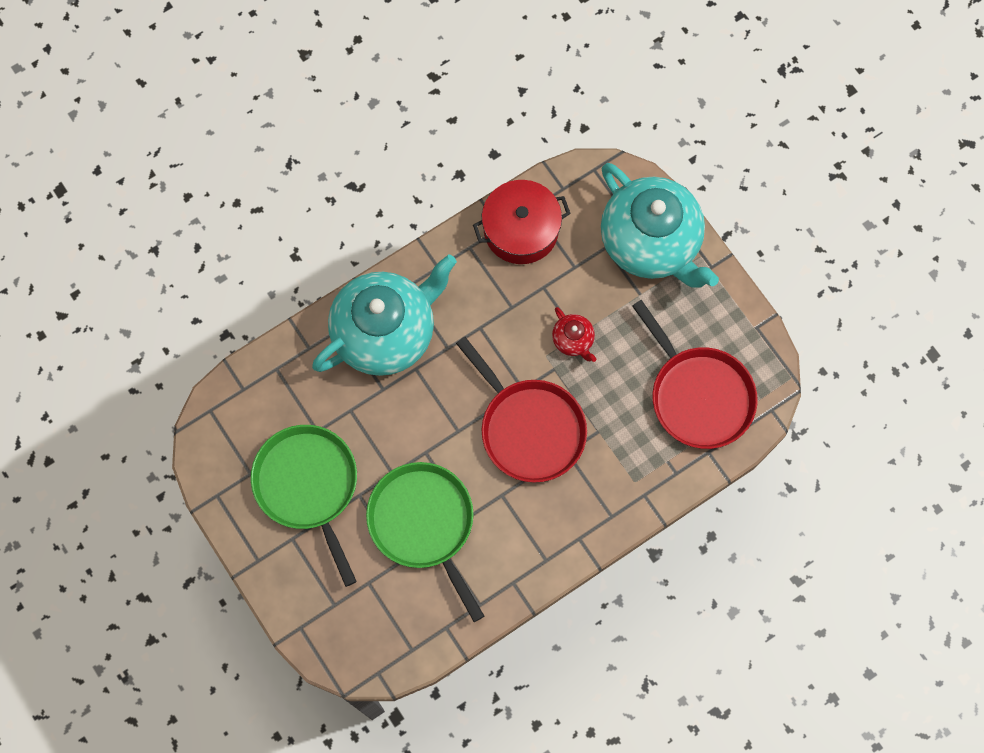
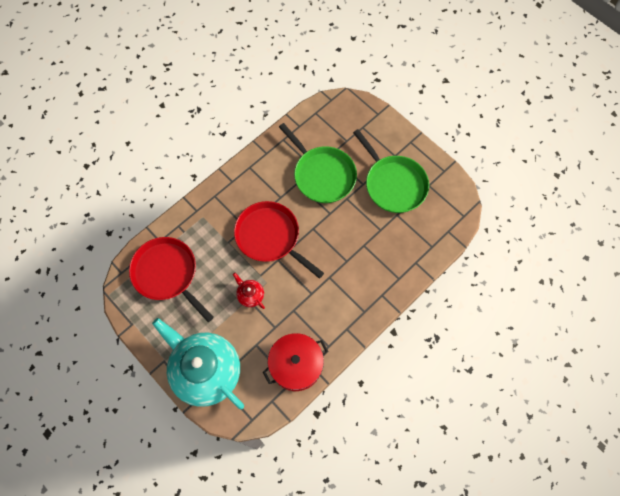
camera: 170 degrees right, 5 degrees down
(385, 332) = (370, 280): turquoise teapot -> none

